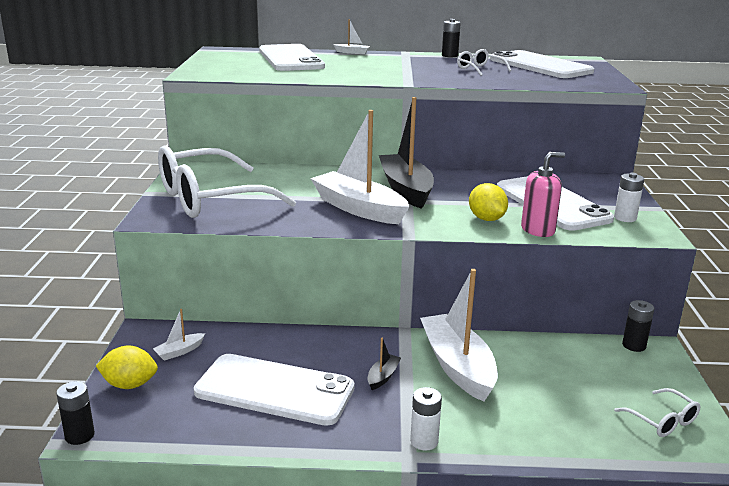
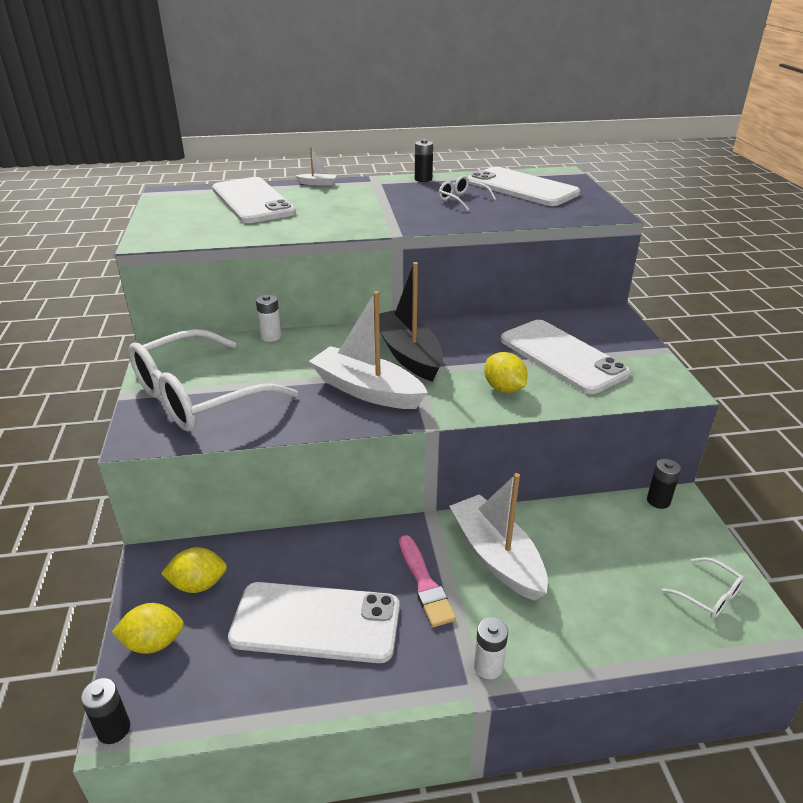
camera: 10 degrees left, 10 degrees up
(179, 351) = (198, 584): white boat -> yellow lemon
(383, 377) = (424, 584): black boat -> pink brush
(538, 230) = (560, 398): pink soap dispenser -> none
(625, 218) = (639, 368): white battery -> white battery (271, 336)

